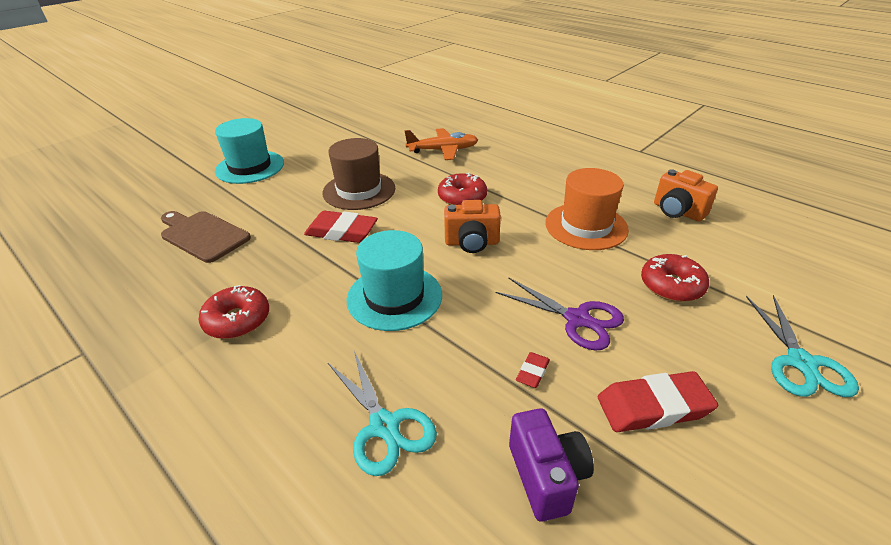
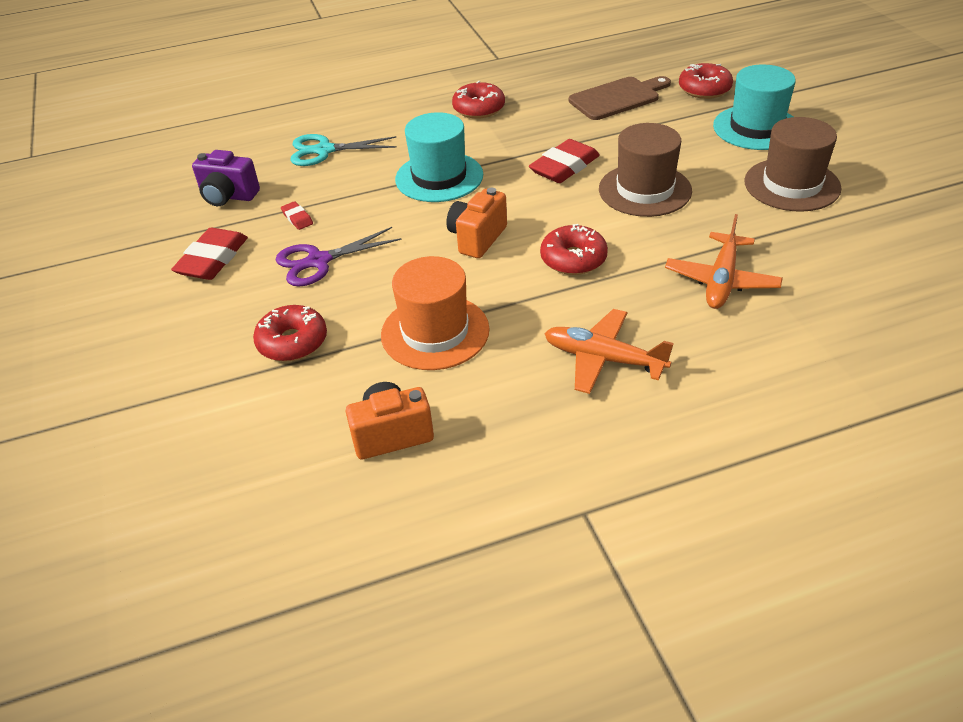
camera: 120 degrees right, 5 degrees up
(183, 197) = (704, 89): none -> red donut
(326, 146) = (792, 185): none -> brown hat
(542, 167) = (603, 359): none -> orange plane
(801, 363) = (145, 363): turquoise scissors -> none

